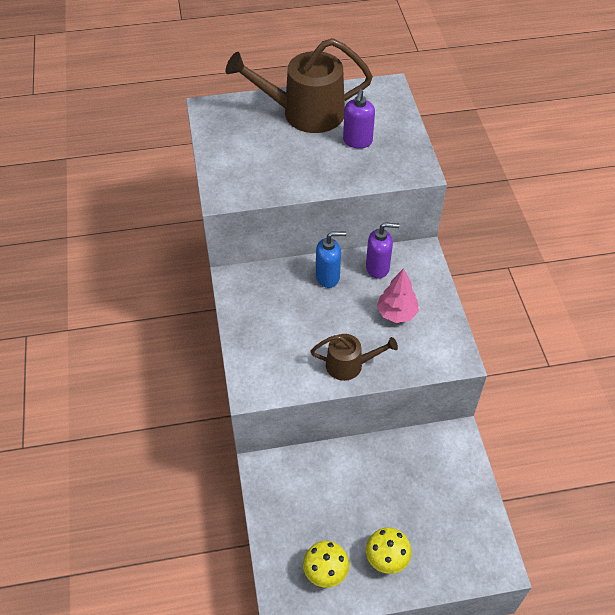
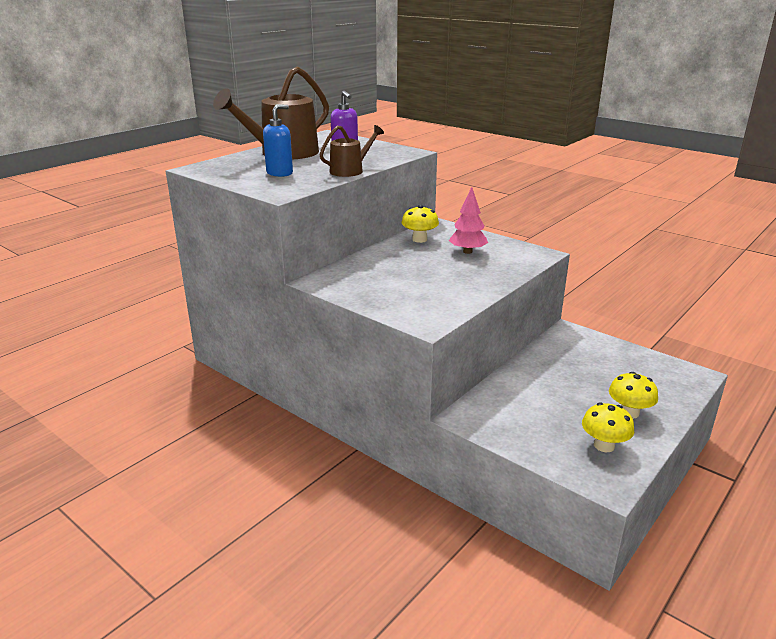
camera: 40 degrees left, 25 degrees down
(328, 277) = (391, 254): blue soap dispenser -> blue soap dispenser (280, 173)
(349, 365) = (477, 283): brown watering can -> brown watering can (350, 170)
(378, 268) = (419, 239): purple soap dispenser -> yellow mushroom

